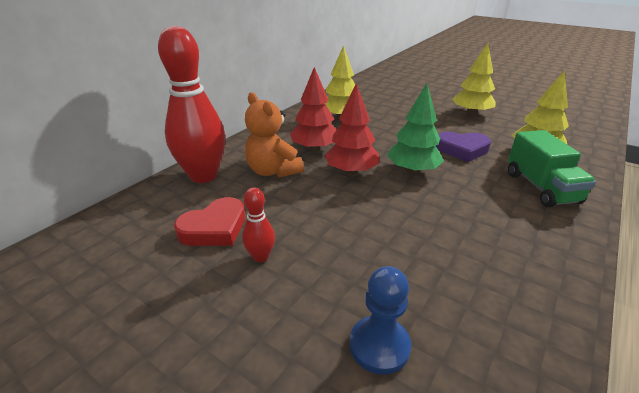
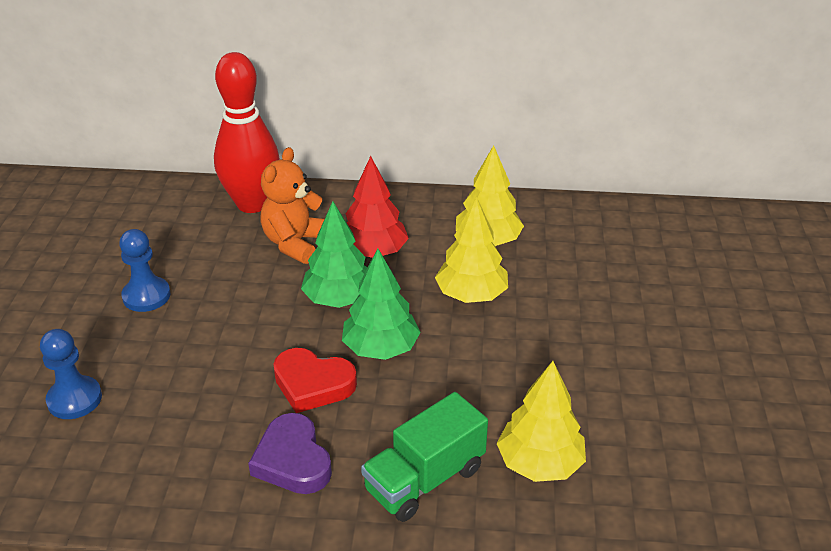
camera: 60 degrees right, 5 degrees up
(214, 228) = (171, 252): red heart -> red heart (313, 384)
(261, 257) = (146, 296): red bowling pin -> blue pawn
(351, 171) = (339, 299): red tree -> green tree
(462, 149) = (484, 382): purple heart -> purple heart (292, 460)
(471, 113) = (643, 367): yellow tree -> yellow tree (471, 295)

